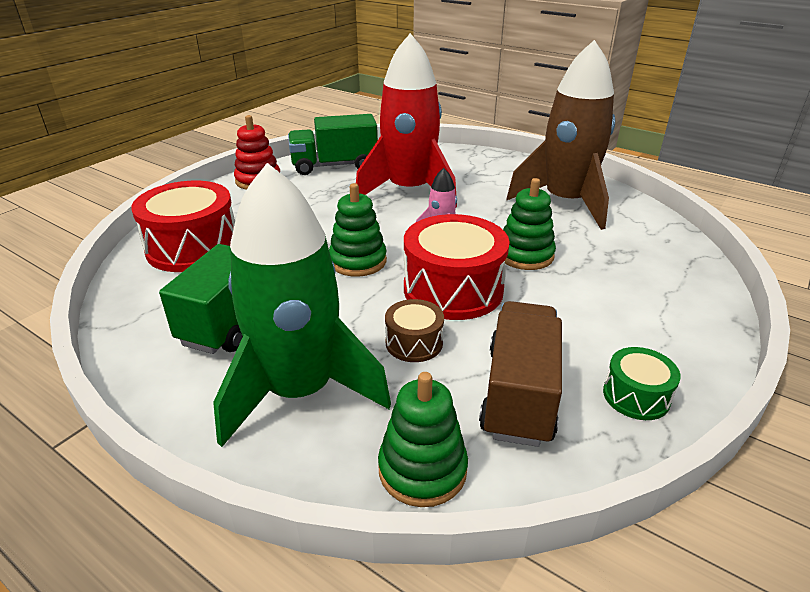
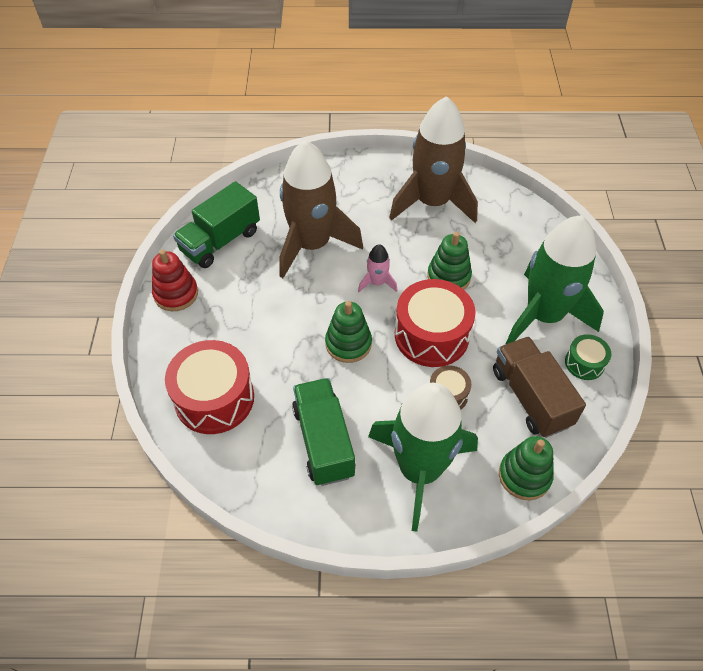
camera: 35 degrees left, 20 degrees up
(409, 191) = (312, 245): red rocket -> brown rocket
(617, 328) = (544, 315): none -> green rocket

